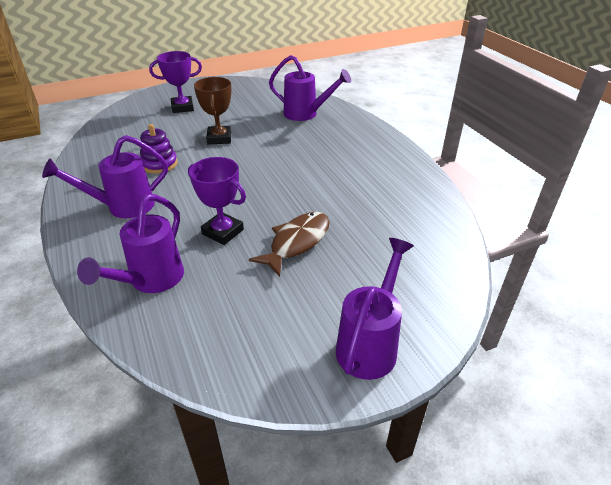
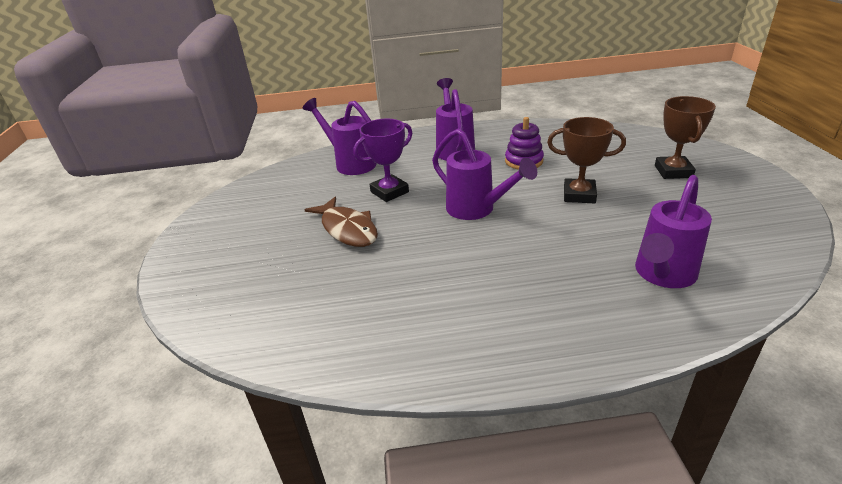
camera: 110 degrees right, 5 degrees down
(182, 107) = (673, 171): purple trophy -> brown trophy
(370, 343) = (203, 250): purple watering can -> purple watering can (477, 210)

